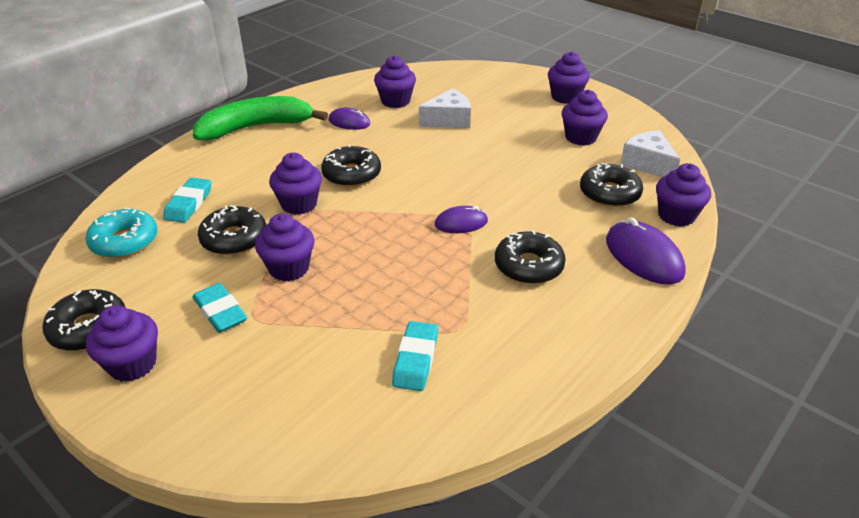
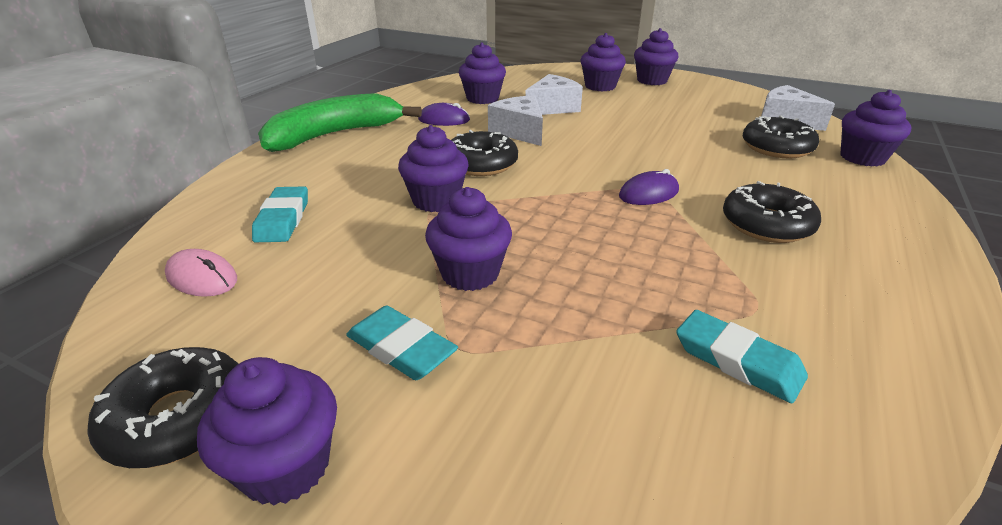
camera: 15 degrees left, 5 degrees down
(124, 241) = (202, 277): turquoise donut -> pink mouse
(234, 239) = (370, 250): black donut -> none
(402, 144) = (519, 132): none -> white cheese
(415, 359) = (737, 361): turquoise eraser -> turquoise eraser turned 45 degrees counterclockwise
(580, 137) = (699, 108): purple cupcake -> purple cupcake (600, 86)
(643, 256) = (876, 197): purple mouse -> none

